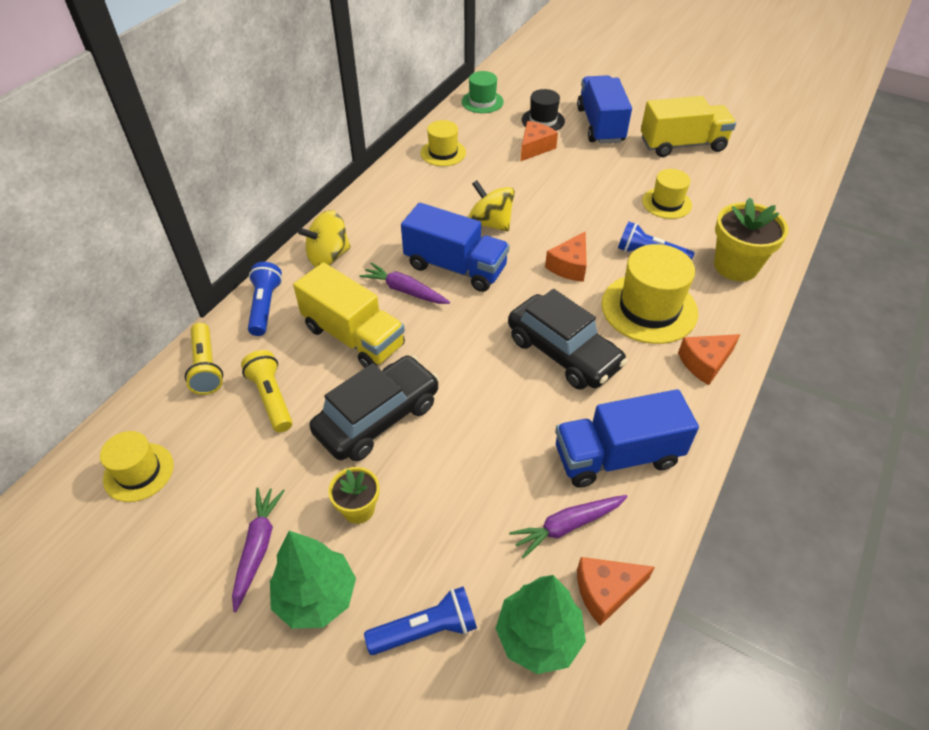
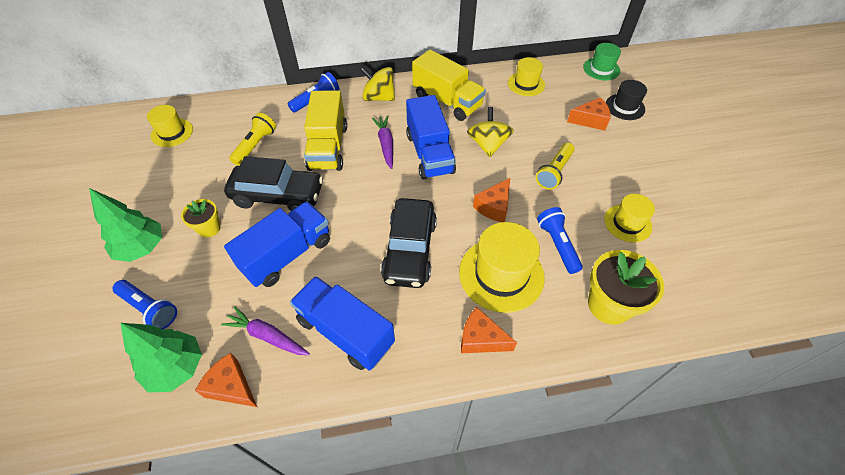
camera: 50 degrees right, 5 degrees up
(207, 367) = (255, 109): yellow flashlight -> yellow flashlight (554, 172)
(258, 548) = (157, 205): purple carrot -> none
(569, 266) = (494, 207): orange cheese -> orange cheese turned 45 degrees counterclockwise
(600, 125) = (664, 137): blue truck -> blue truck (287, 255)
(682, 145) = (710, 195): yellow truck -> yellow truck (447, 101)

